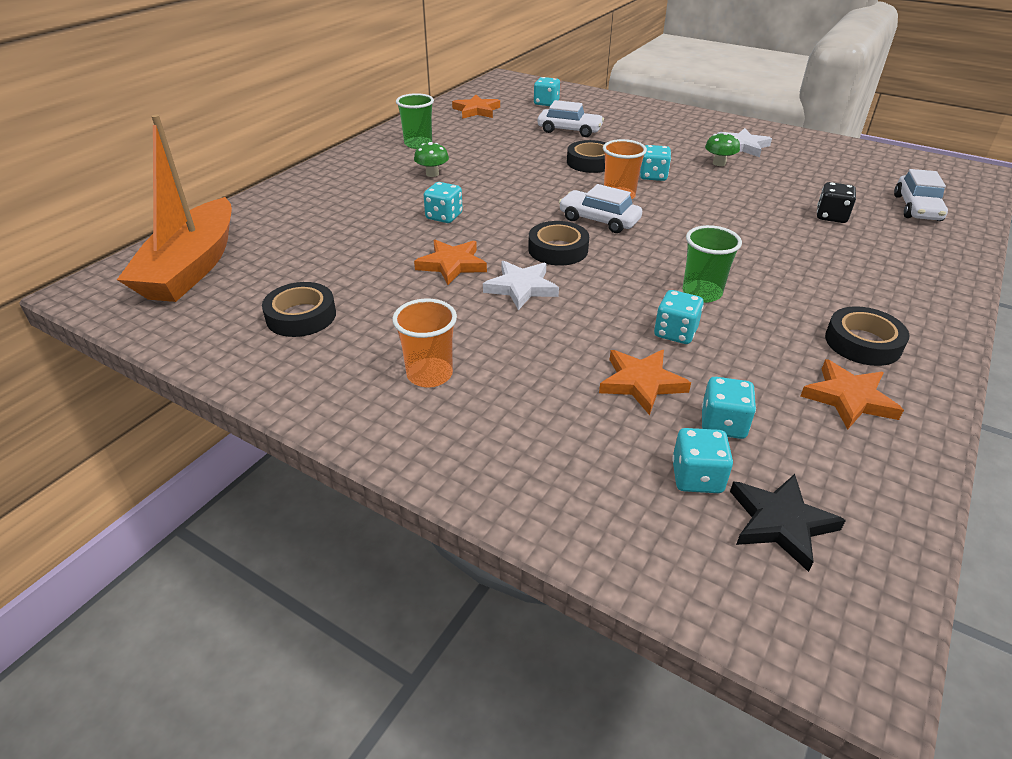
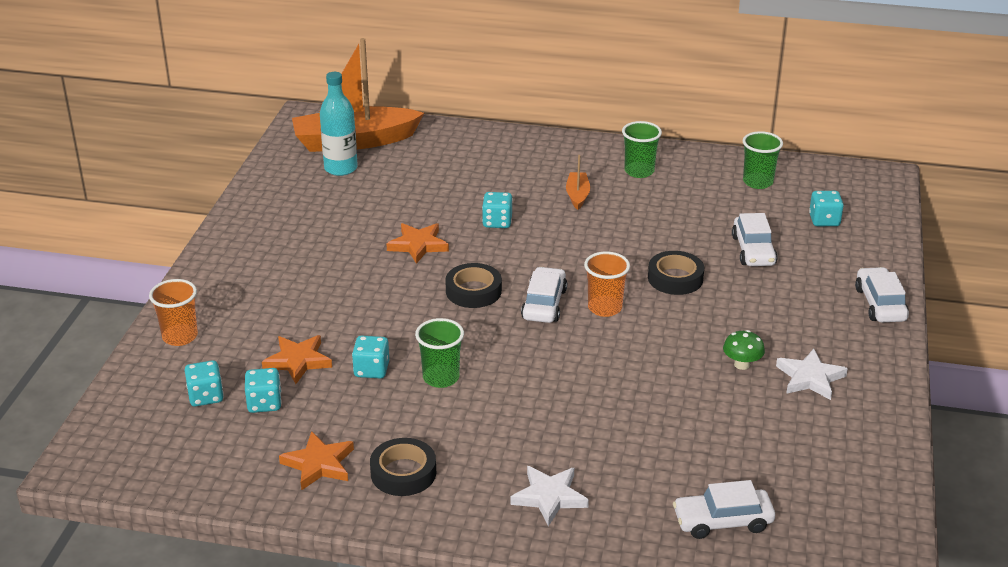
camera: 70 degrees right, 5 degrees down
(242, 286) = (341, 168): none -> turquoise bottle
(301, 316) = (315, 202): black tape -> none
(429, 375) = (271, 270): orange cup -> orange cup (180, 336)
(432, 174) = (577, 195): green mushroom -> orange boat
(476, 110) = (758, 182): orange star -> green cup
(521, 288) = (400, 285): white star -> white star (549, 497)
(653, 176) = (670, 323): turquoise dice -> none
(660, 110) = (880, 304): none -> white car
(780, 523) = (174, 434): black star -> none
(831, 216) = (652, 453): black dice -> none

